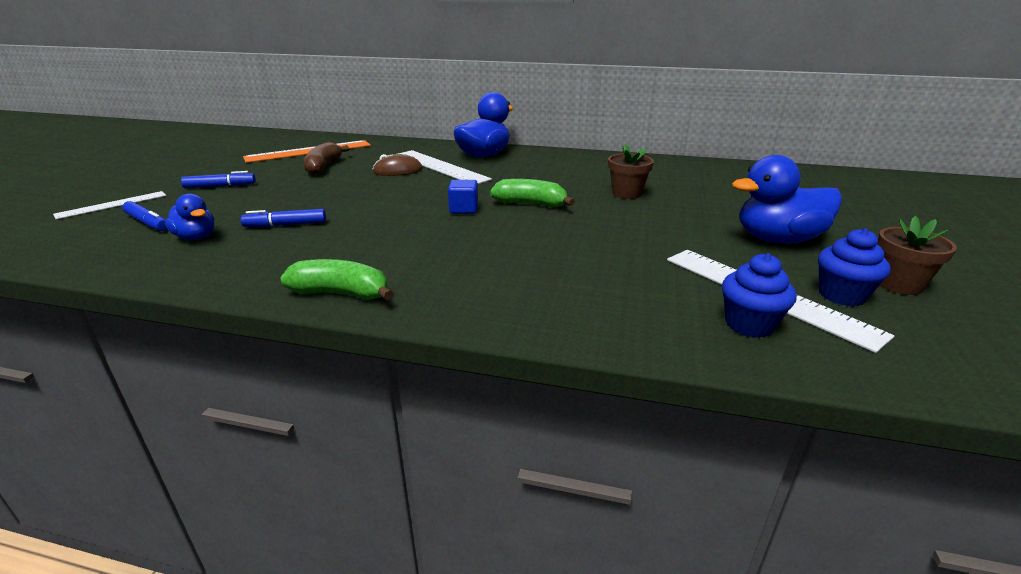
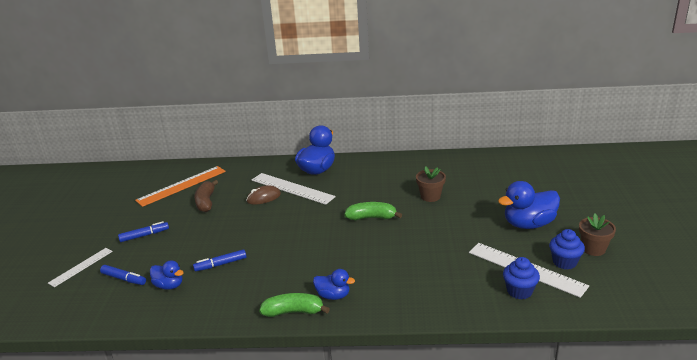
camera: 10 degrees left, 0 degrees up
(418, 282) = (333, 295): none -> blue duck
(464, 209) = (330, 229): blue cube -> none

